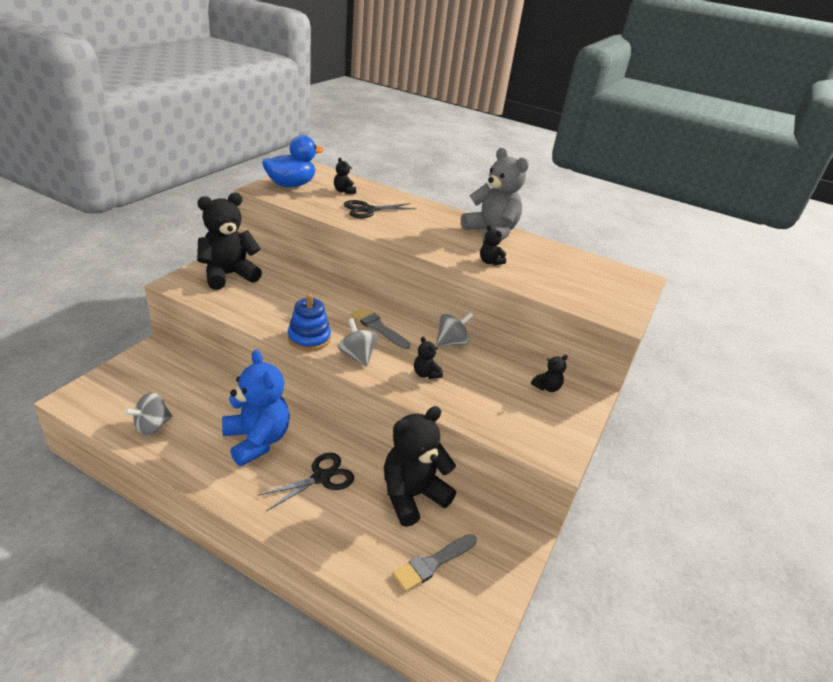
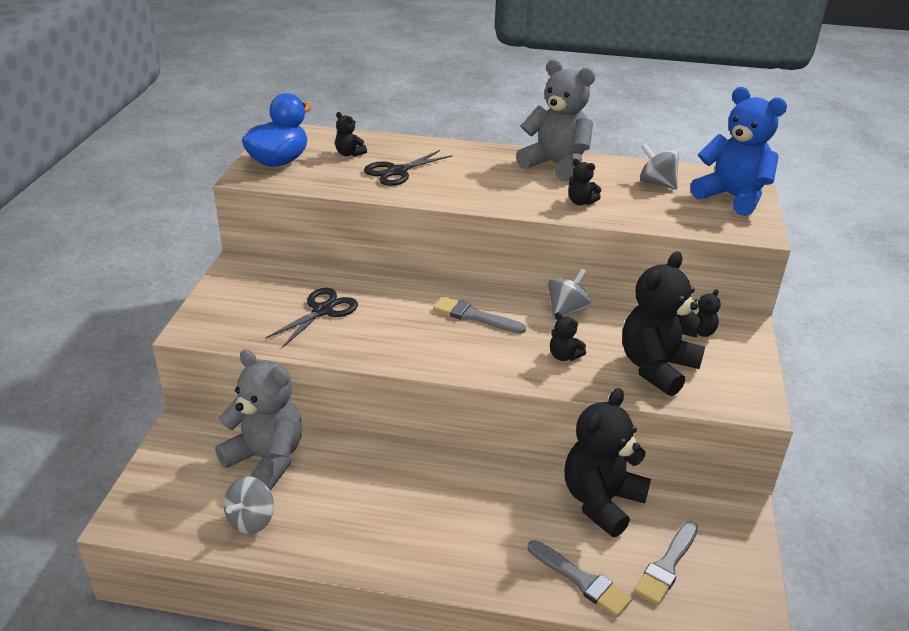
camera: 15 degrees left, 0 degrees up
(192, 388) = (266, 459): none -> grey teddy bear
(228, 275) = (249, 301): black teddy bear -> black teddy bear (656, 367)
(257, 440) = (389, 496): blue teddy bear -> blue teddy bear (732, 197)
(309, 338) = (405, 353): blue stacking toy -> none
(321, 477) = (490, 514): black scissors -> black scissors (322, 310)
(357, 356) = (475, 357): grey spinning top -> grey spinning top (656, 183)
(357, 551) = (582, 580): none -> grey brush

